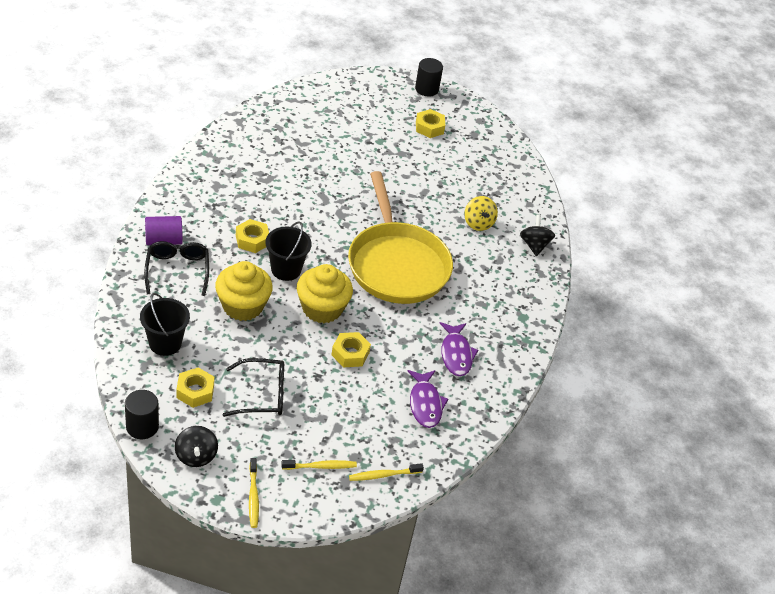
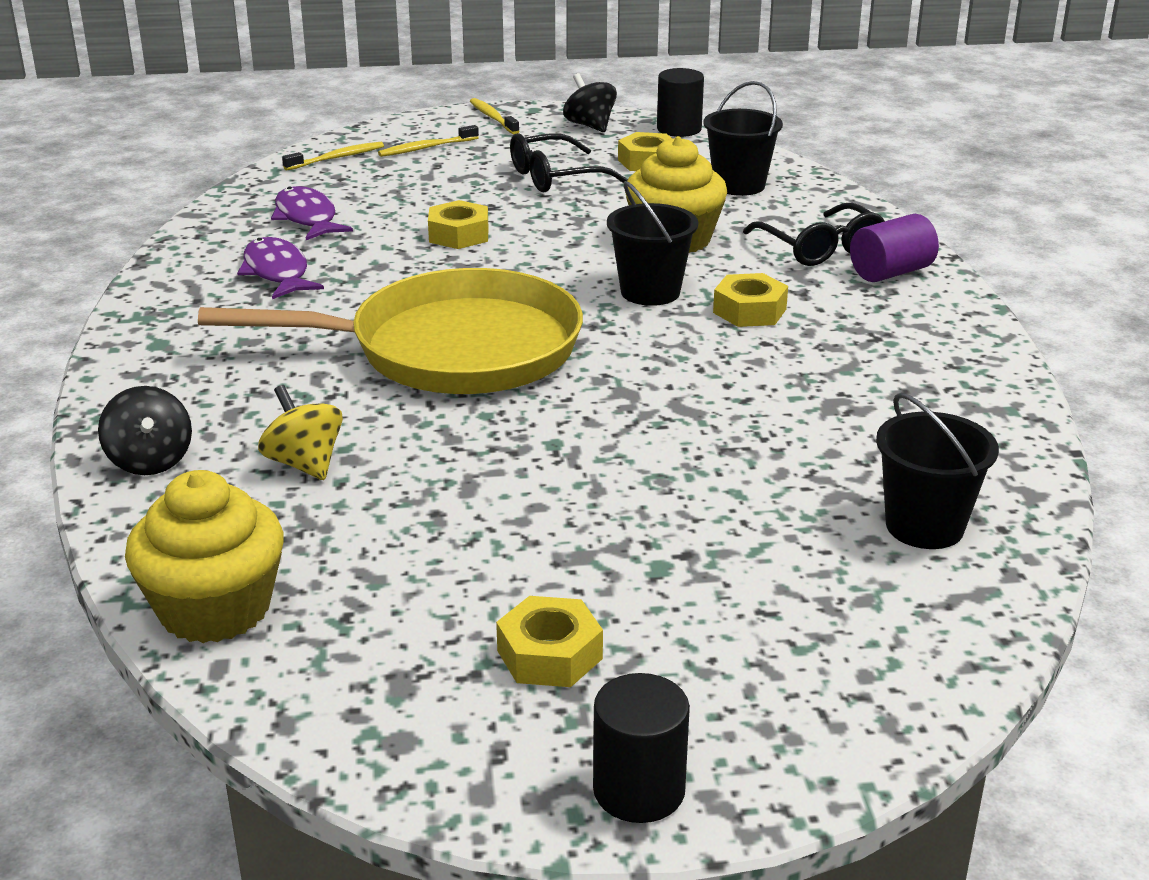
camera: 165 degrees right, 15 degrees down
(286, 123) = (924, 526): none -> black bucket
(322, 308) = (545, 266): yellow cupcake -> yellow cupcake (215, 609)
(396, 264) = (452, 349): yellow pan -> yellow pan turned 120 degrees clockwise

